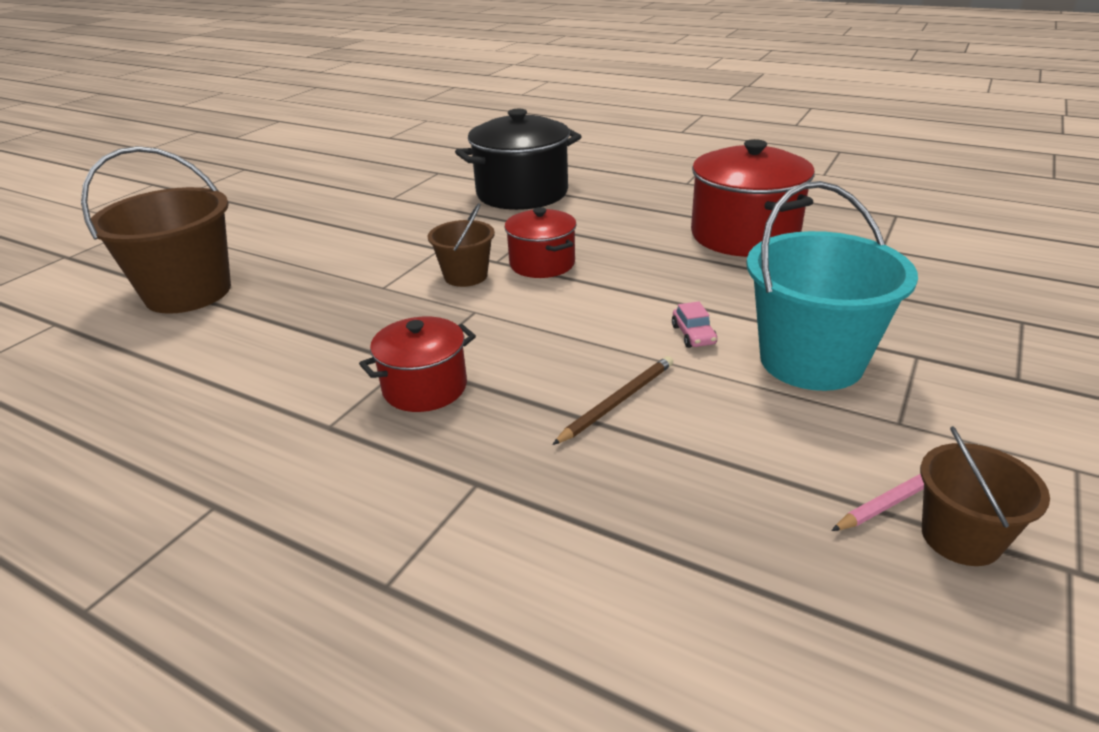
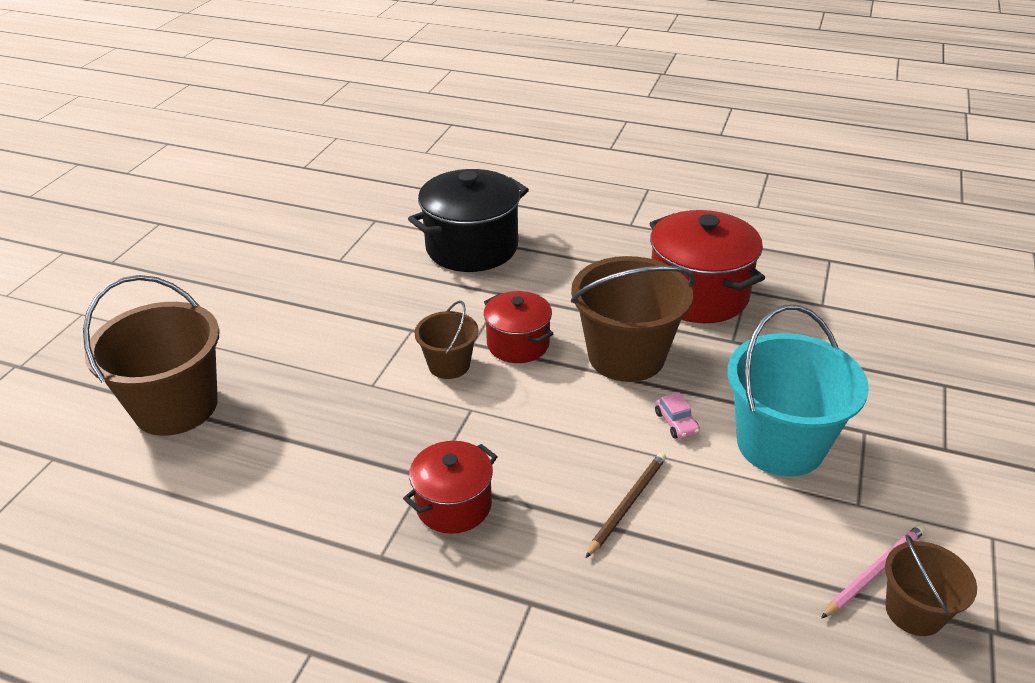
camera: 10 degrees left, 5 degrees up
(653, 278) = (626, 356): none -> brown bucket

